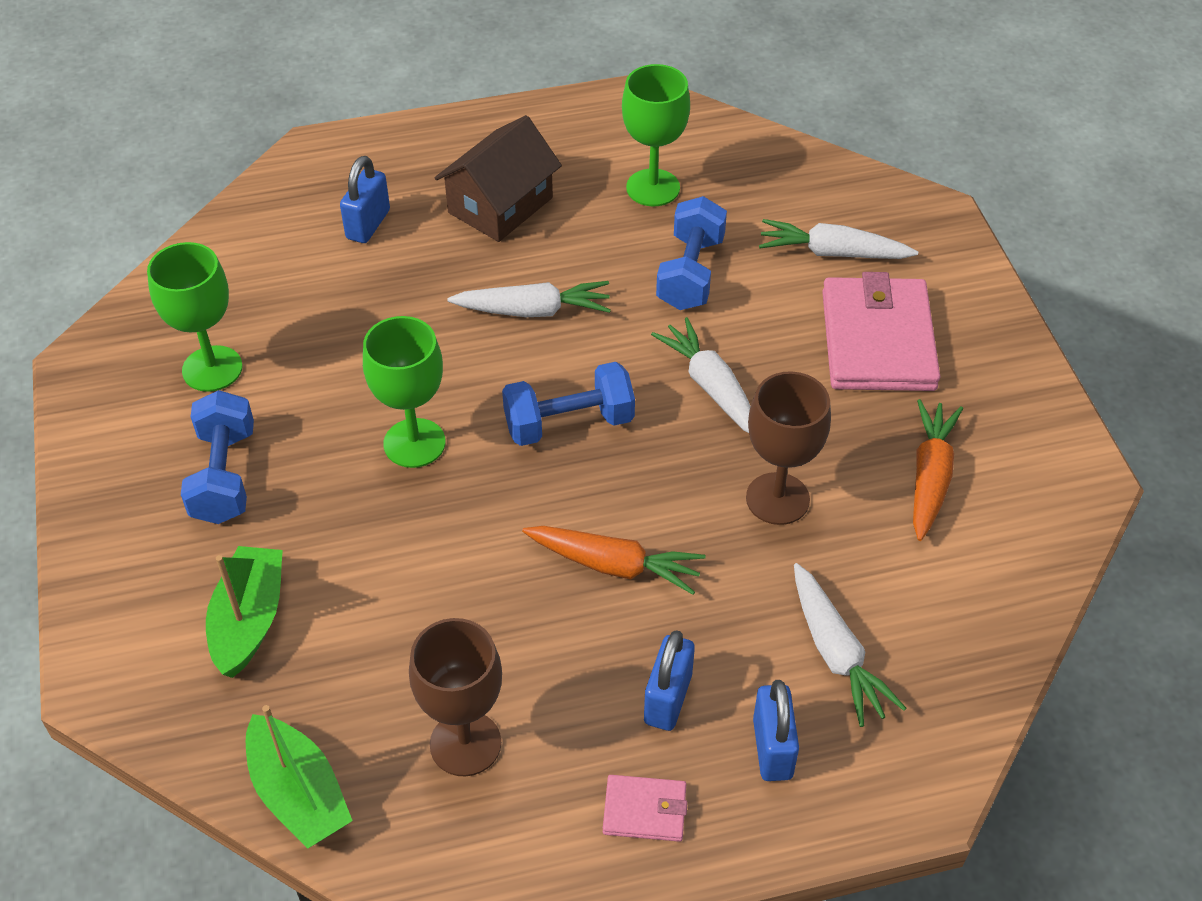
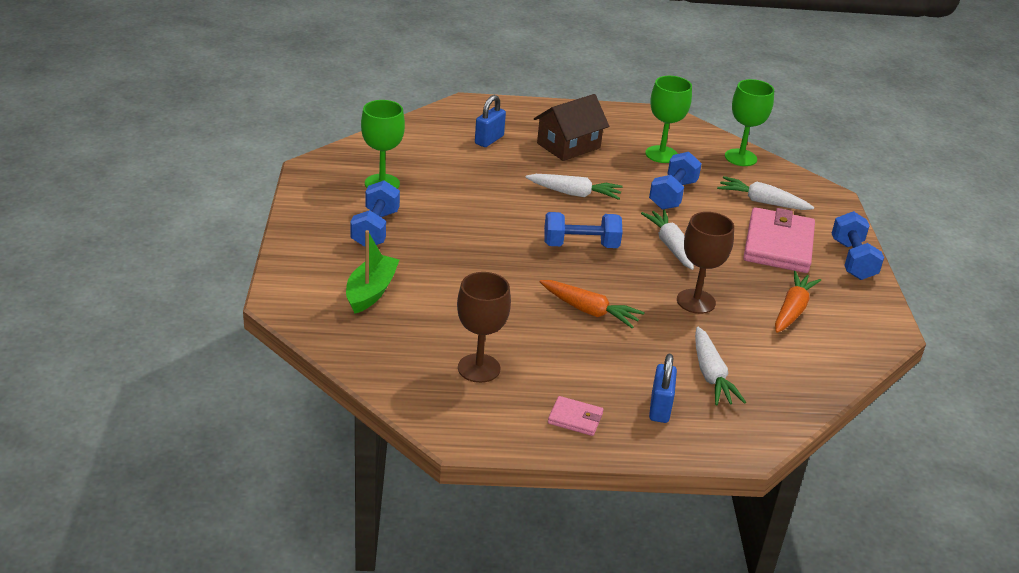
camera: 10 degrees right, 15 degrees down
(299, 794) = (377, 369): green boat -> none
(414, 443) = (488, 236): green goblet -> green goblet (740, 157)
(668, 699) = (603, 374): blue padlock -> none
(997, 344) = (852, 260): none -> blue dumbbell

